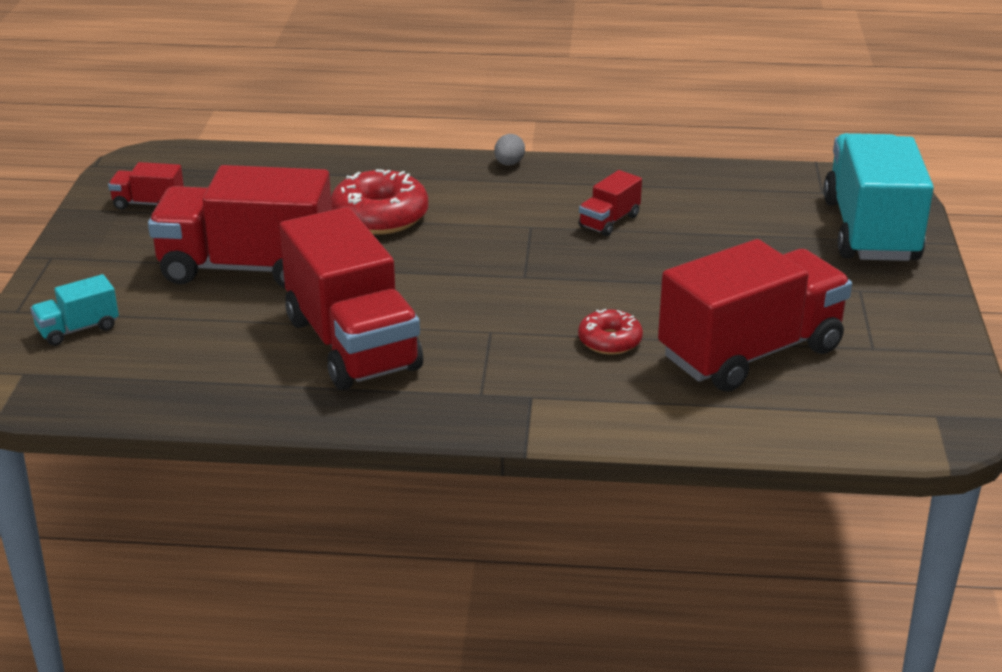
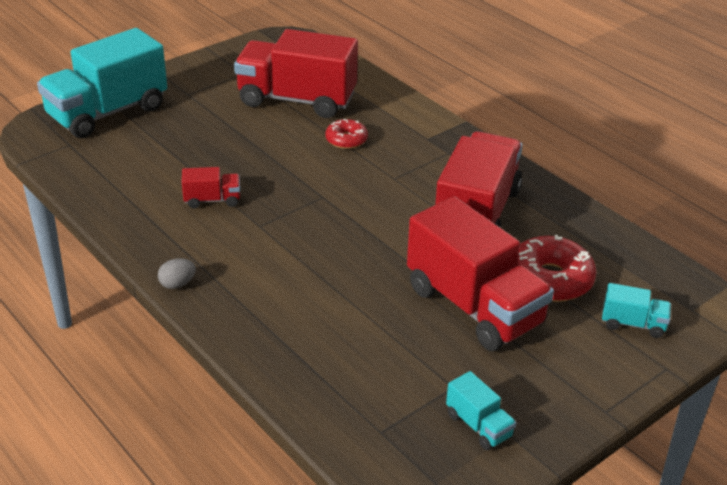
camera: 135 degrees left, 5 degrees up
(148, 204) = (479, 425): red truck -> turquoise truck
(380, 216) = (333, 294): red donut -> red donut (550, 279)

